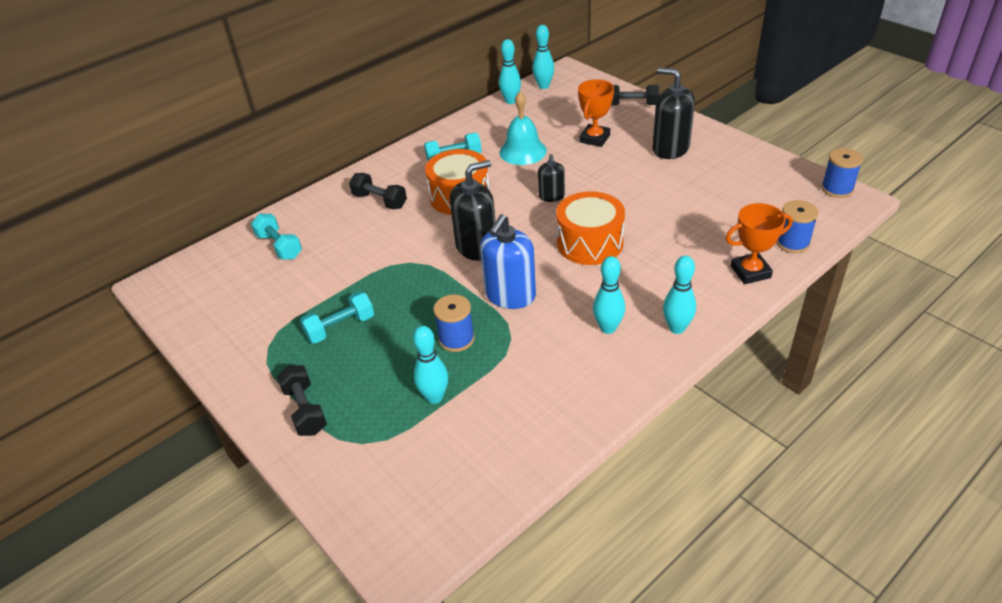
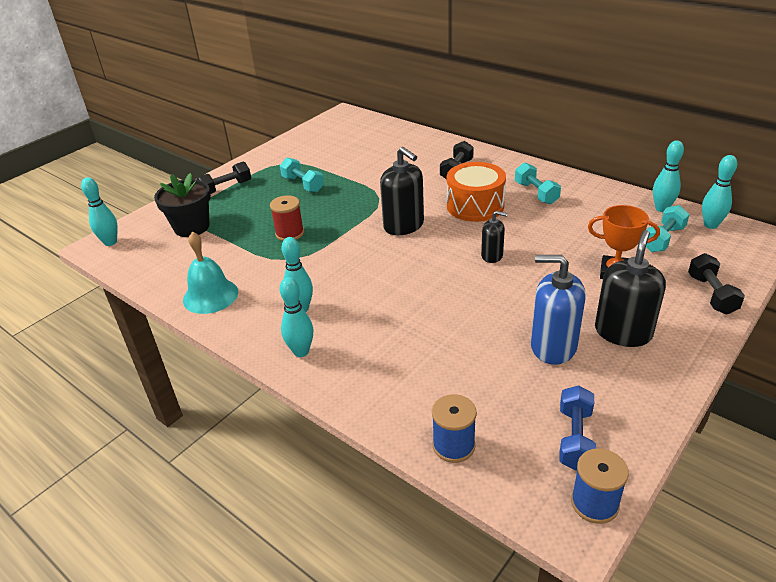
camera: 80 degrees right, 5 degrees down
(279, 246) = (389, 143): turquoise dumbbell -> turquoise dumbbell (663, 239)
(399, 443) = (191, 227): none -> black flower pot
(434, 397) = (231, 234): turquoise bowling pin -> turquoise bowling pin (110, 242)
(456, 339) = (290, 233): blue spool -> red spool
(510, 295) = (342, 251): blue soap dispenser -> blue soap dispenser (553, 346)
(523, 151) = (565, 229): turquoise bell -> turquoise bell (210, 296)
(551, 196) = (492, 256): black soap dispenser -> black soap dispenser turned 150 degrees counterclockwise
(590, 243) = (421, 287): orange drum -> none
(750, 272) = (392, 405): orange trophy -> none
(781, 187) = (575, 438): none -> blue dumbbell

